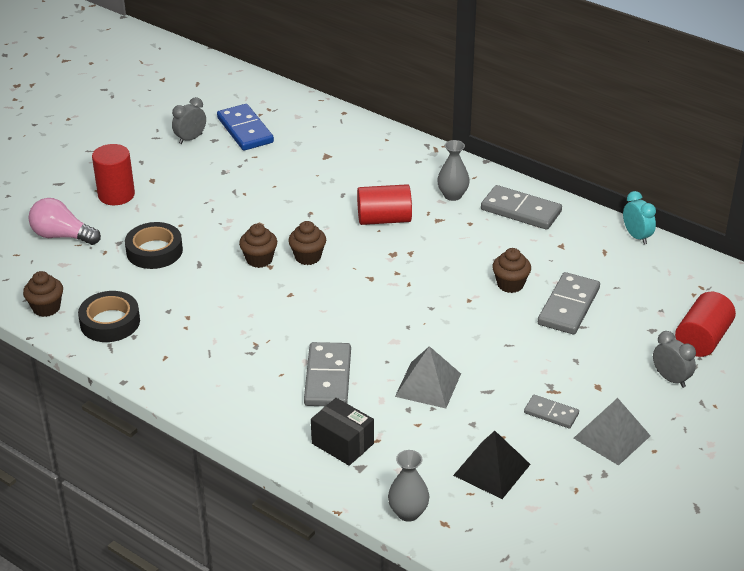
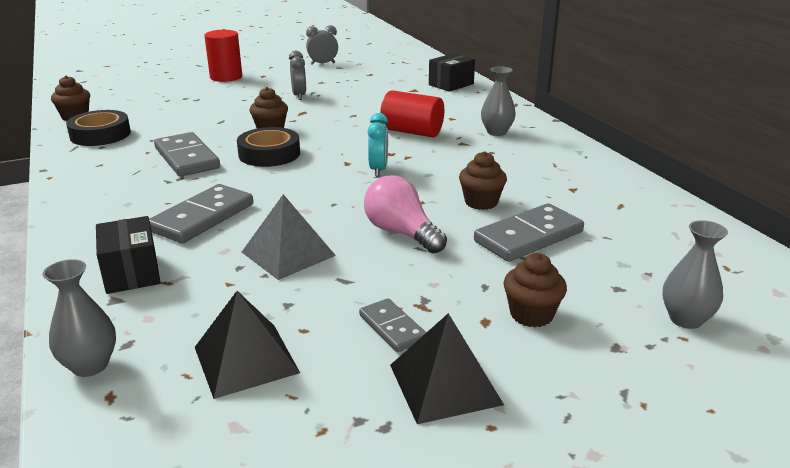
camera: 30 degrees right, 10 degrees down
(62, 236) = (154, 87): pink light bulb -> pink light bulb (401, 233)
(154, 251) = (201, 107): black tape -> black tape (269, 154)
(245, 130) = (369, 67): blue domino -> none
(308, 257) = (312, 137): brown cupcake -> brown cupcake (531, 314)
(352, 135) = (451, 84): none -> black box
(521, 210) = (555, 156): grey domino -> grey domino (187, 158)
(612, 437) = (445, 384): grey pyramid -> black pyramid
(636, 236) = (673, 203): turquoise clock -> turquoise clock (378, 169)
(671, 379) = (598, 347): grey clock -> grey clock (299, 96)
(702, 339) = (685, 319): red cylinder -> grey vase

